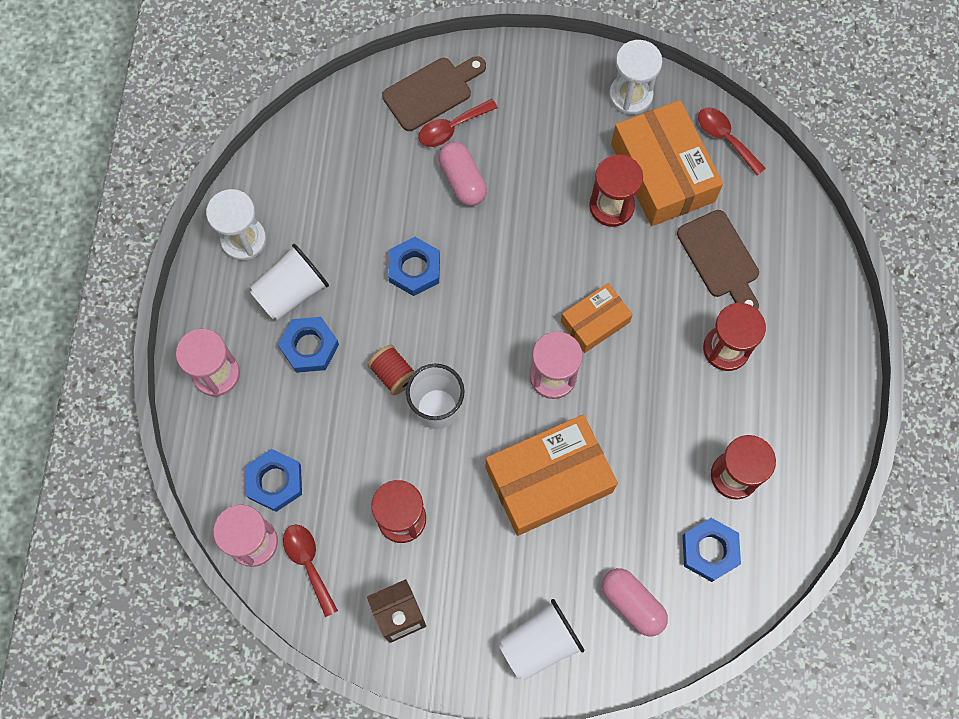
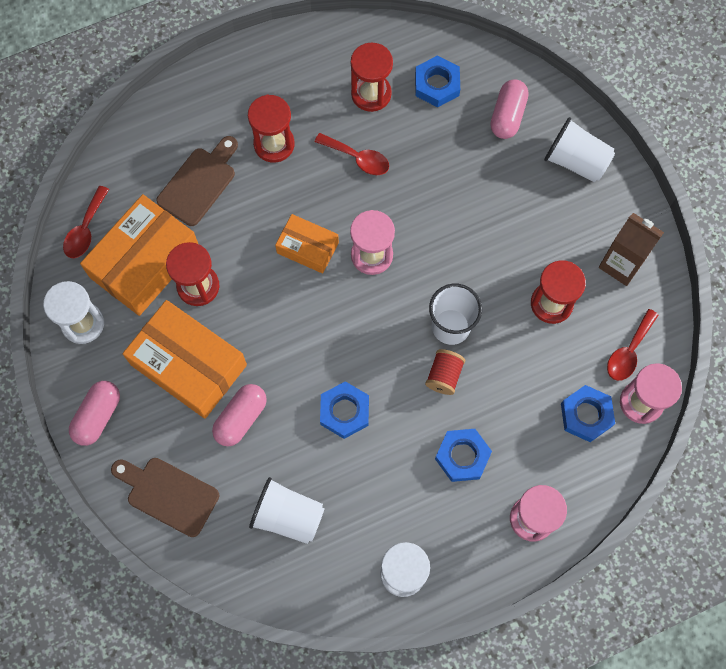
camera: 120 degrees left, 0 degrees up
(291, 292) = (425, 501): white cup -> white cup (288, 516)
(451, 128) = (195, 456): red spoon -> red spoon (357, 158)
(535, 69) = (98, 416): none -> pink capsule
(548, 480) = (454, 216): orange box -> orange box (188, 365)

